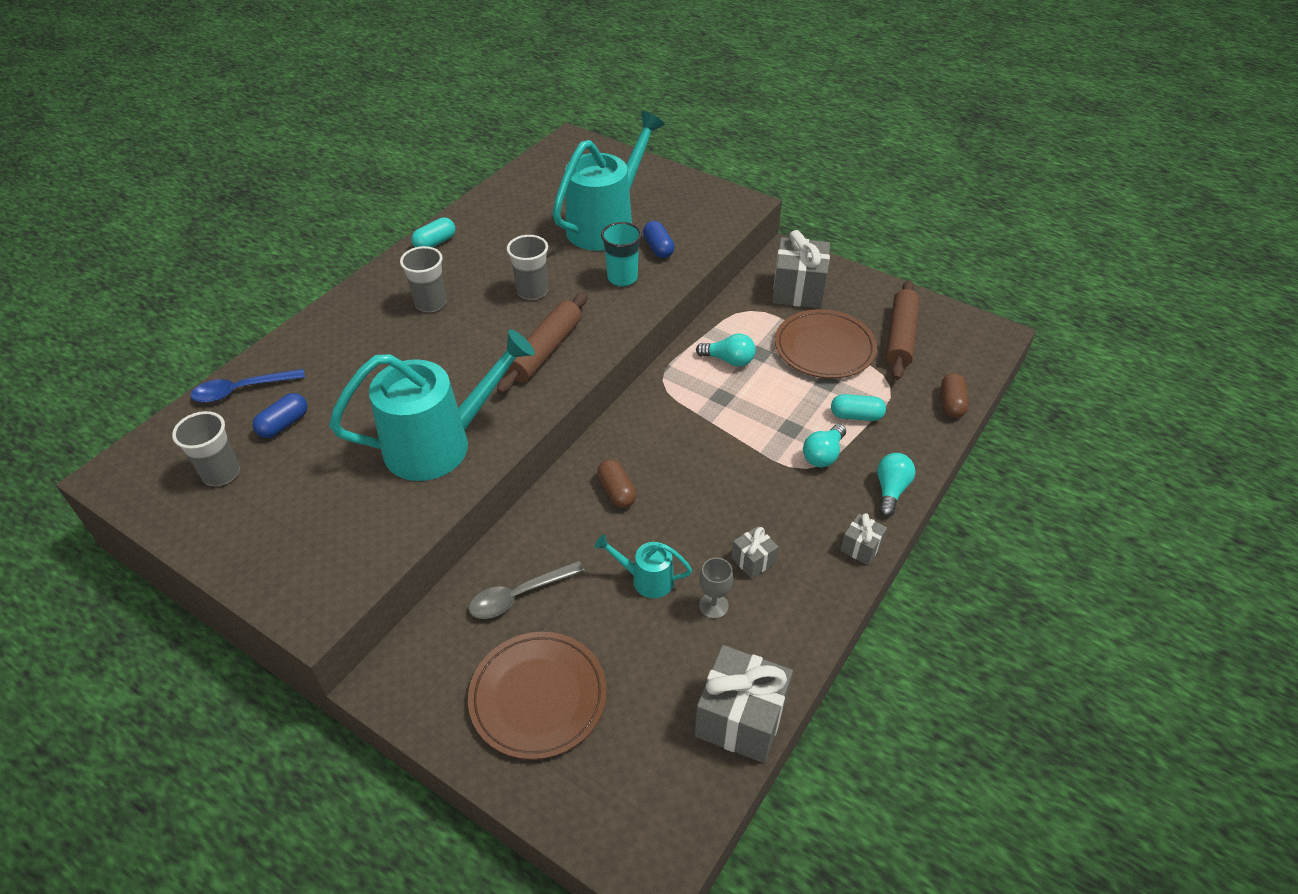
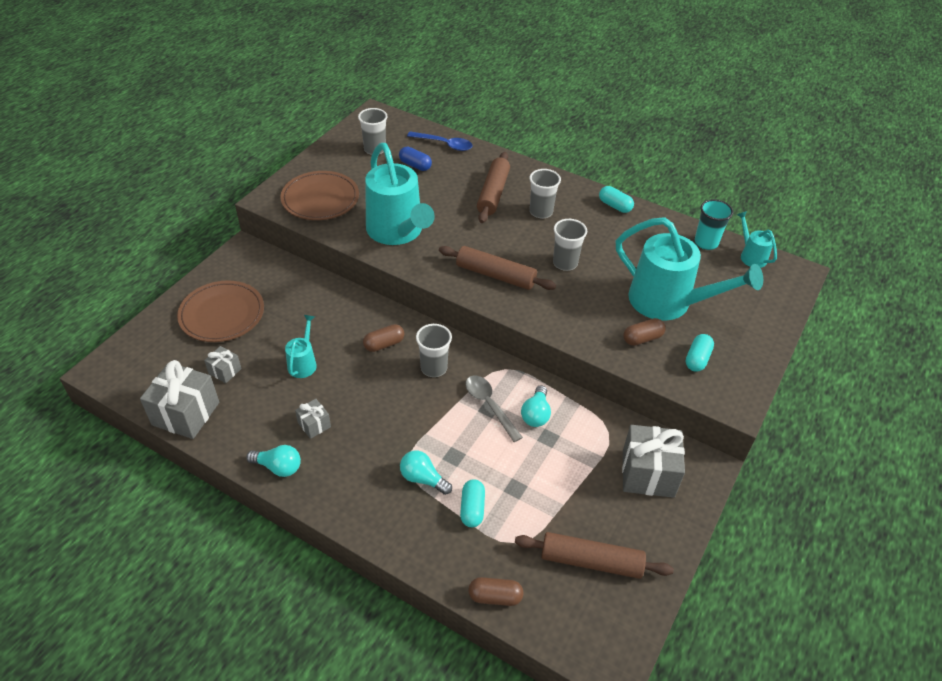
camera: 85 degrees right, 0 degrees up
(241, 390) = (444, 144): blue spoon -> blue spoon turned 135 degrees clockwise
(379, 344) = (493, 193): none -> brown rolling pin
(519, 595) = (297, 300): grey spoon -> grey spoon (489, 405)
(541, 163) = (750, 255): none -> turquoise watering can
(622, 278) = (593, 316): turquoise cup -> turquoise cup (706, 243)
(658, 248) = (642, 338): blue capsule -> brown capsule
(660, 442) = (434, 368): none -> grey cup
(687, 217) = (697, 359): none -> turquoise capsule
(713, 606) = (276, 400): grey goblet -> none
(824, 348) = (563, 490): brown plate -> brown plate (320, 199)
(861, 547) = (321, 498): grey gift -> grey gift (225, 371)
(891, 490) = (381, 527): turquoise light bulb -> turquoise light bulb (278, 467)

